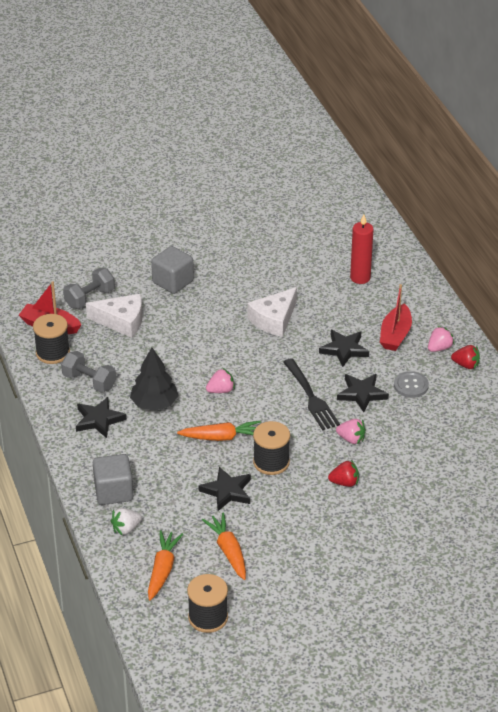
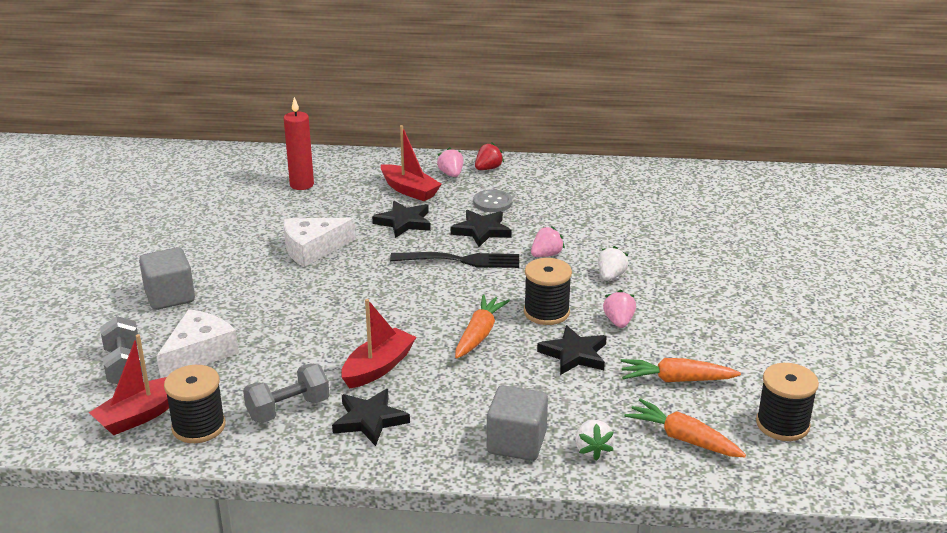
camera: 65 degrees left, 10 degrees down
(154, 403) = (378, 367): black tree -> red boat
(221, 390) = (398, 314): pink strawberry -> pink strawberry (619, 322)
(274, 319) = (313, 249): white cheese -> white cheese turned 90 degrees clockwise
(344, 483) = (610, 276): red strawberry -> white strawberry

